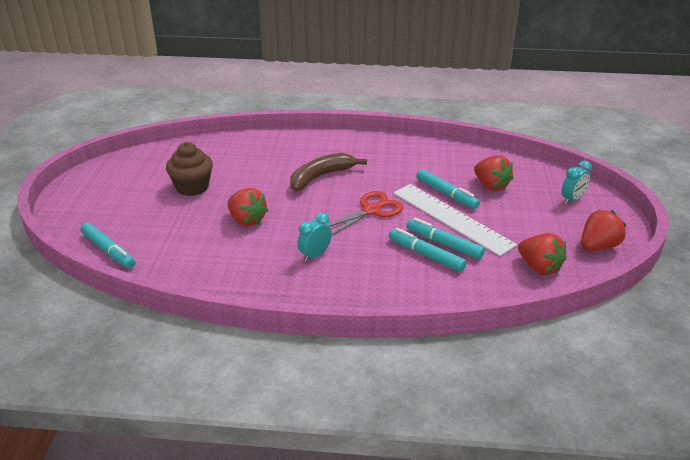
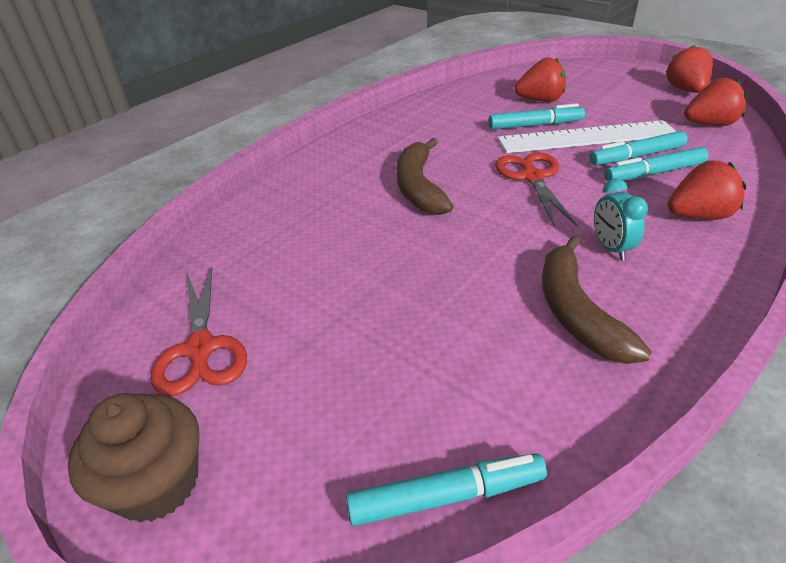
camera: 55 degrees left, 5 degrees up
(147, 169) = (200, 348): none -> red scissors
(192, 187) = (324, 310): brown cupcake -> brown cupcake (157, 483)
(245, 256) = (576, 312): none -> brown banana
(247, 220) = (476, 281): red strawberry -> red strawberry (698, 216)
(572, 199) = (597, 76): turquoise clock -> none

